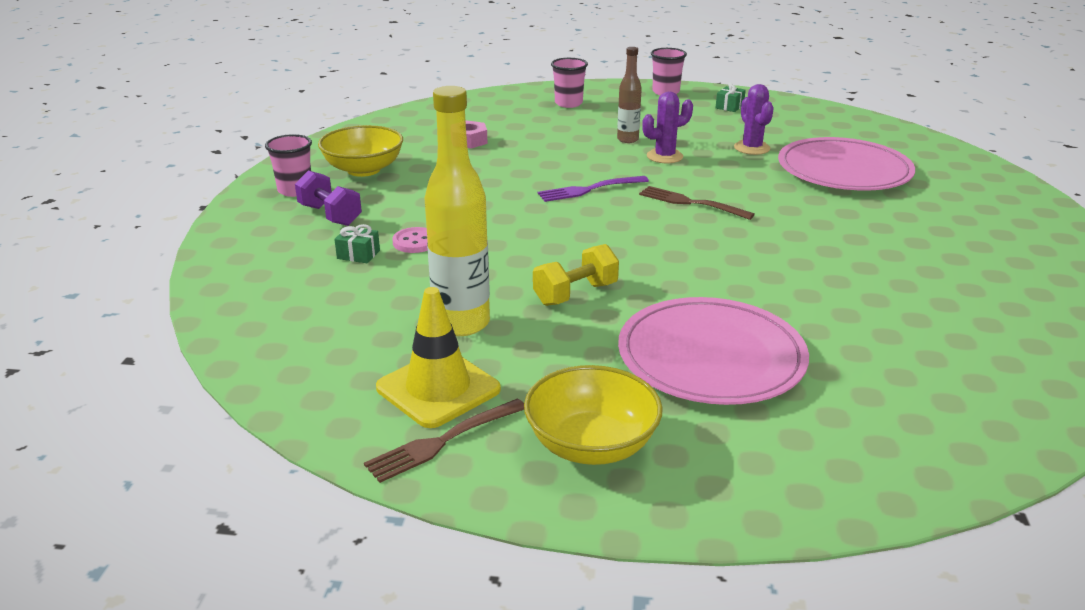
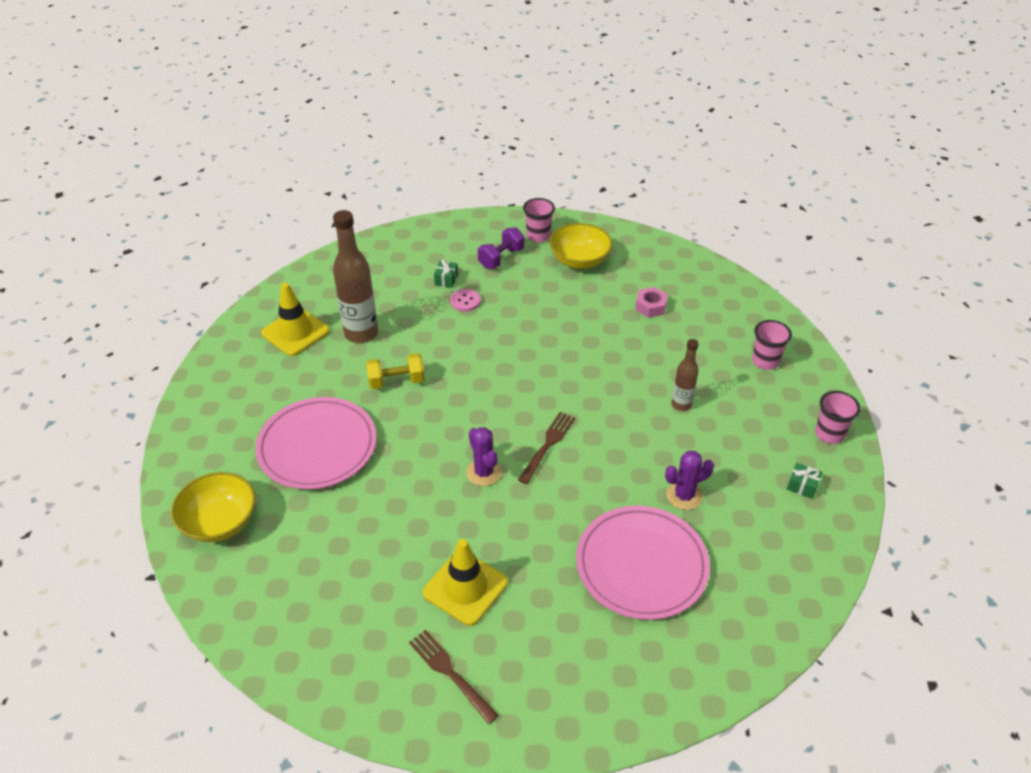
camera: 85 degrees right, 15 degrees up
(443, 441) = (250, 339): brown fork -> brown fork (450, 673)
(461, 323) = (361, 334): yellow bottle -> brown bottle
(575, 294) = (396, 381): yellow dumbbell -> yellow dumbbell turned 60 degrees counterclockwise
(589, 189) = (564, 382): purple fork -> none
(591, 445) = (238, 394): yellow bowl -> yellow bowl (220, 522)
(664, 156) = (646, 430): purple cactus -> purple cactus (483, 472)
(913, 254) = (465, 588): none -> yellow traffic cone

